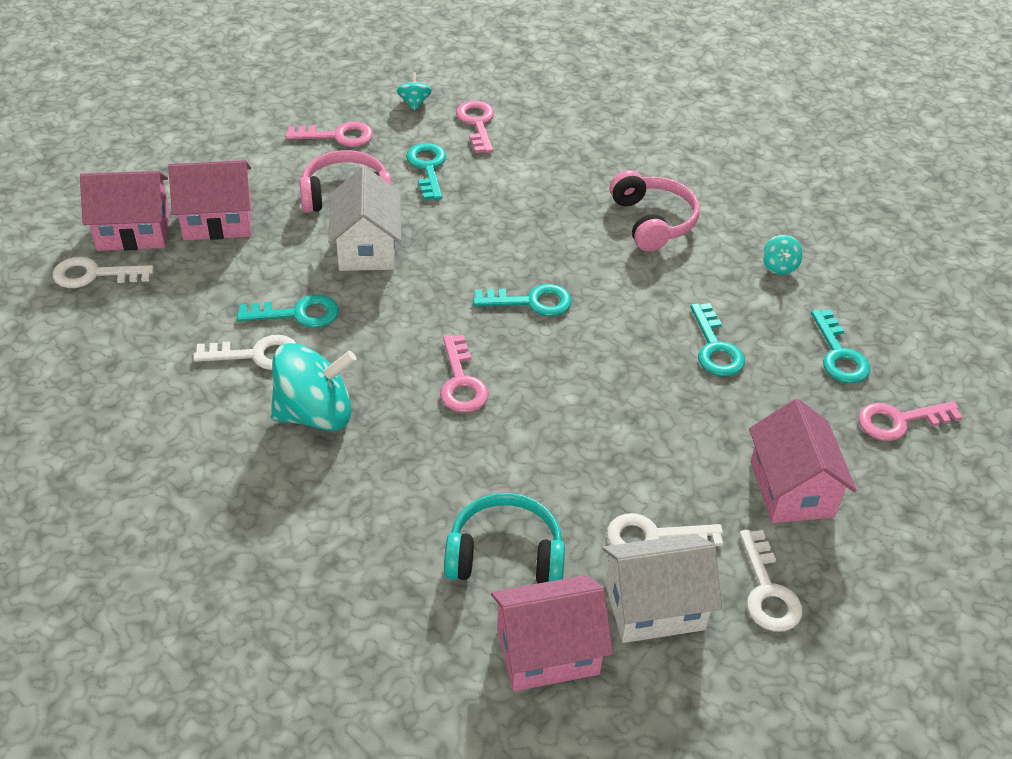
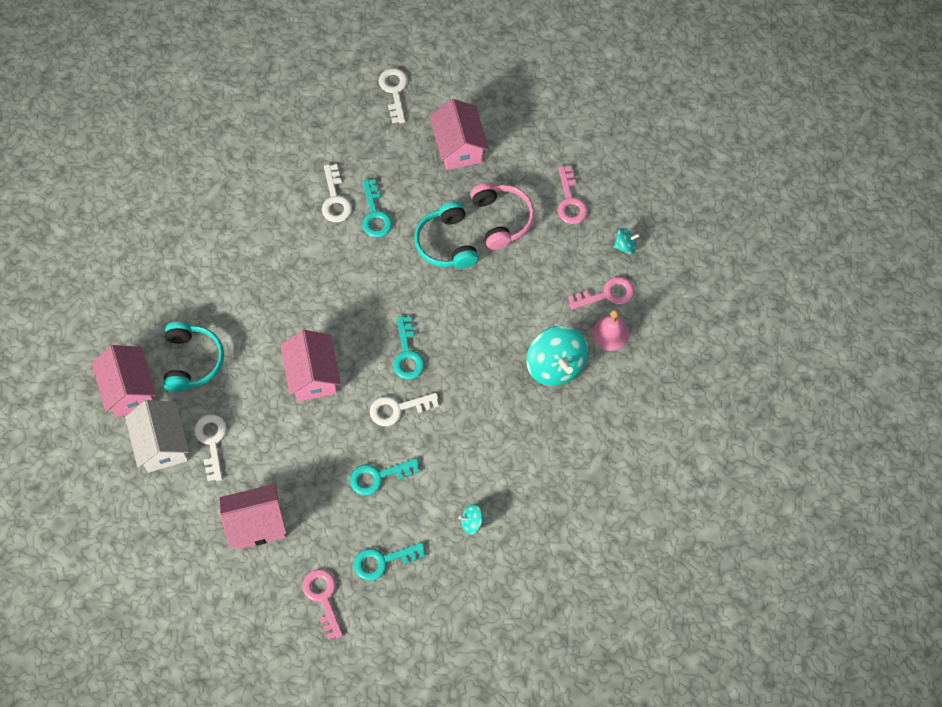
camera: 85 degrees right, 20 degrees up
(134, 231) = (439, 101): pink house -> pink house (313, 375)
(315, 414) = (289, 242): turquoise spinning top -> turquoise spinning top (555, 365)
(367, 248) = (446, 243): white house -> turquoise headphones
(427, 168) = (544, 268): turquoise key -> none
(461, 382) = (326, 320): pink key -> none
(530, 127) = (610, 333): none -> pink bell
(653, 221) = (509, 430): pink headphones -> none
(767, 591) = (177, 507): white key -> white key (398, 409)

